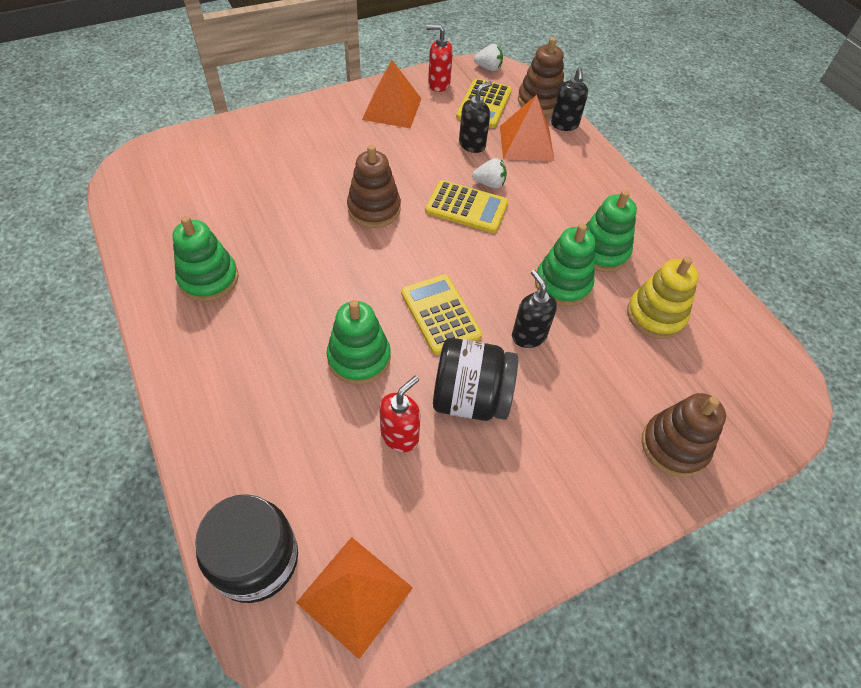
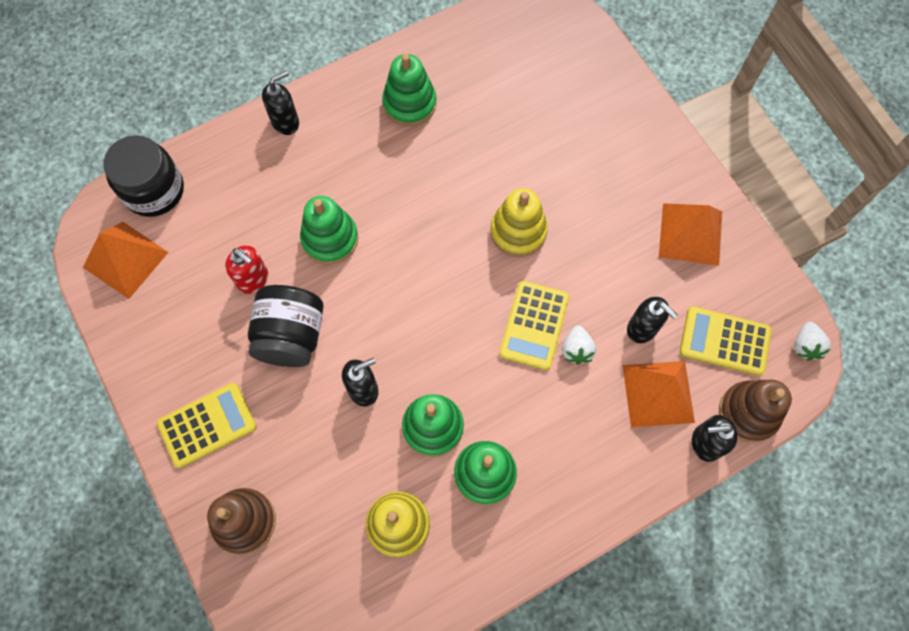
camera: 90 degrees right, 15 degrees up
(196, 398) = (285, 122): none -> black soap dispenser
(374, 209) = (518, 231): brown stacking toy -> yellow stacking toy
(438, 84) = (752, 284): red soap dispenser -> none
(440, 314) = (384, 305): yellow calculator -> yellow calculator (207, 425)

